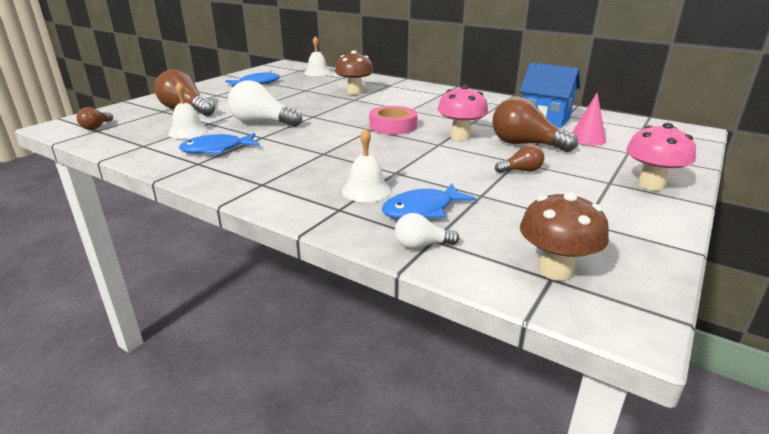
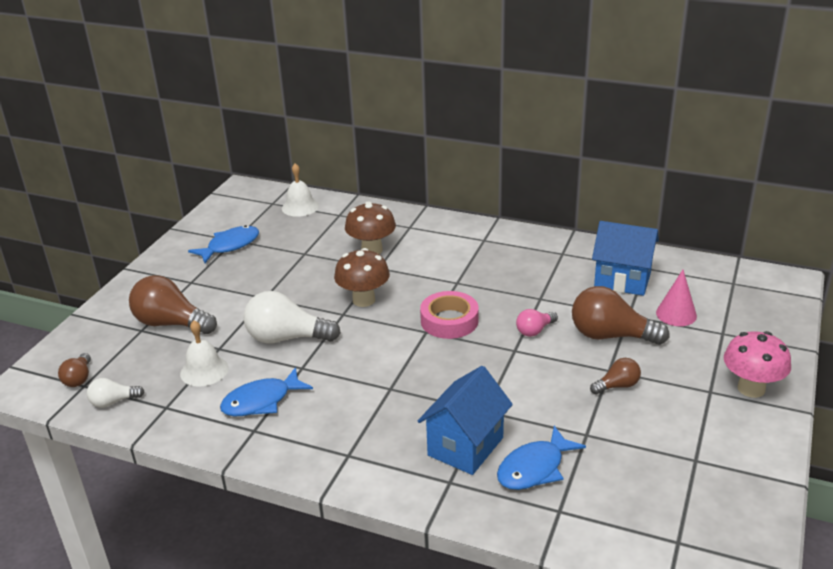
camera: 10 degrees left, 5 degrees up
(366, 190) = (465, 446): white bell -> blue house
(421, 245) = (551, 520): white light bulb -> white light bulb (113, 402)
(460, 136) = (535, 330): pink mushroom -> pink light bulb
(555, 270) = (680, 531): brown mushroom -> brown mushroom (364, 300)

